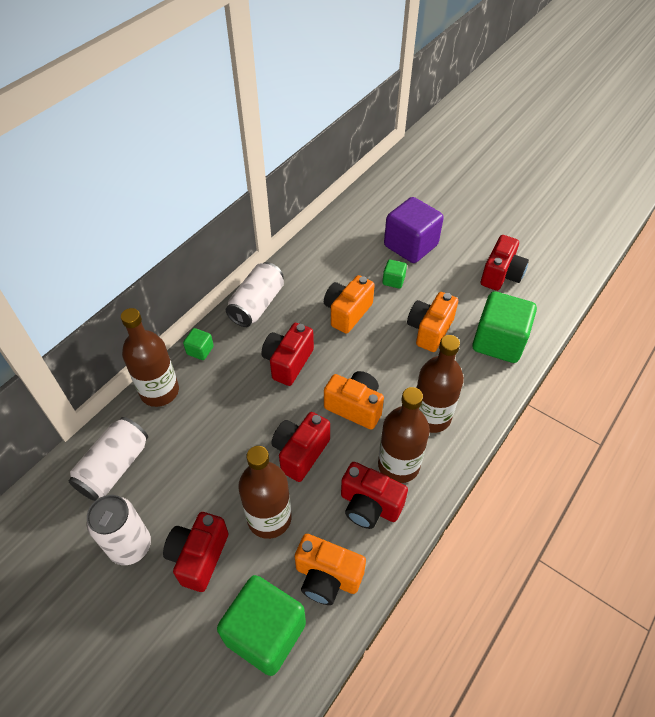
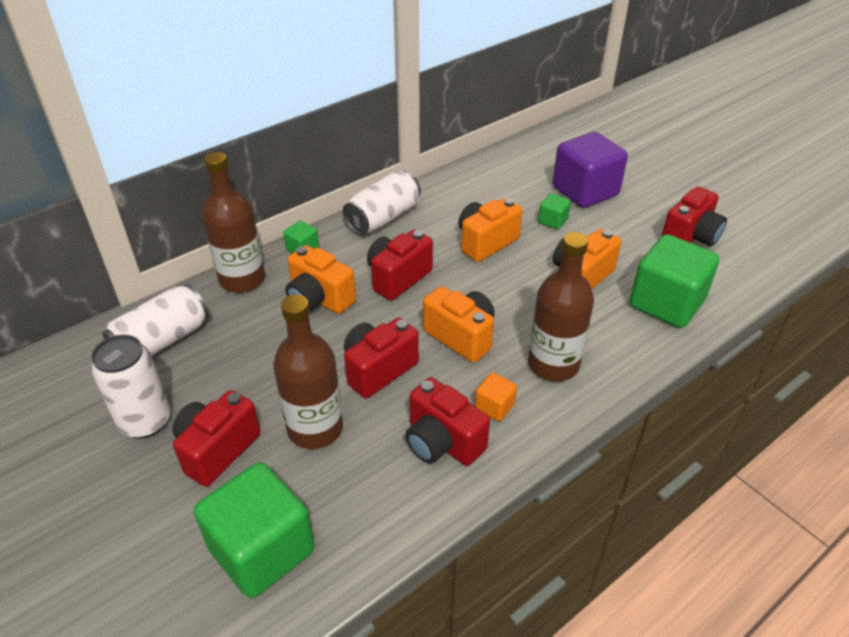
camera: 15 degrees right, 10 degrees down
(327, 577) = (361, 507): orange camera -> orange camera (319, 299)
(398, 465) = (494, 407): brown bottle -> orange cube

